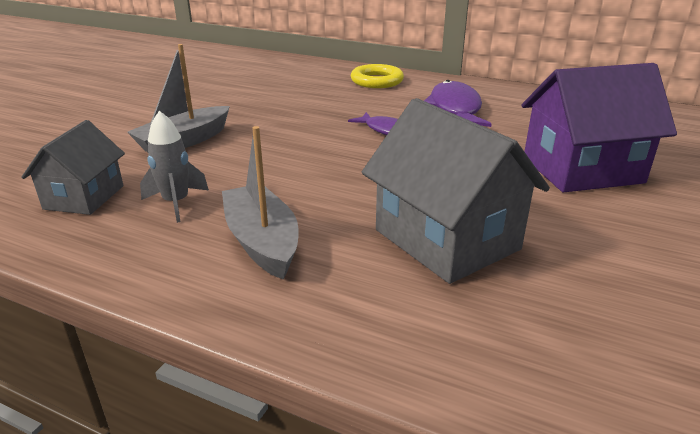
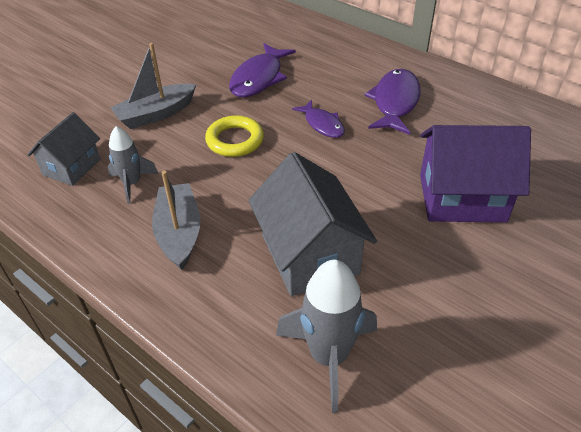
camera: 15 degrees right, 15 degrees up
(295, 105) = (259, 78): none -> purple fish
(377, 81) = (343, 53): yellow ring -> yellow ring (235, 140)
(543, 341) = (329, 356): none -> grey rocket

